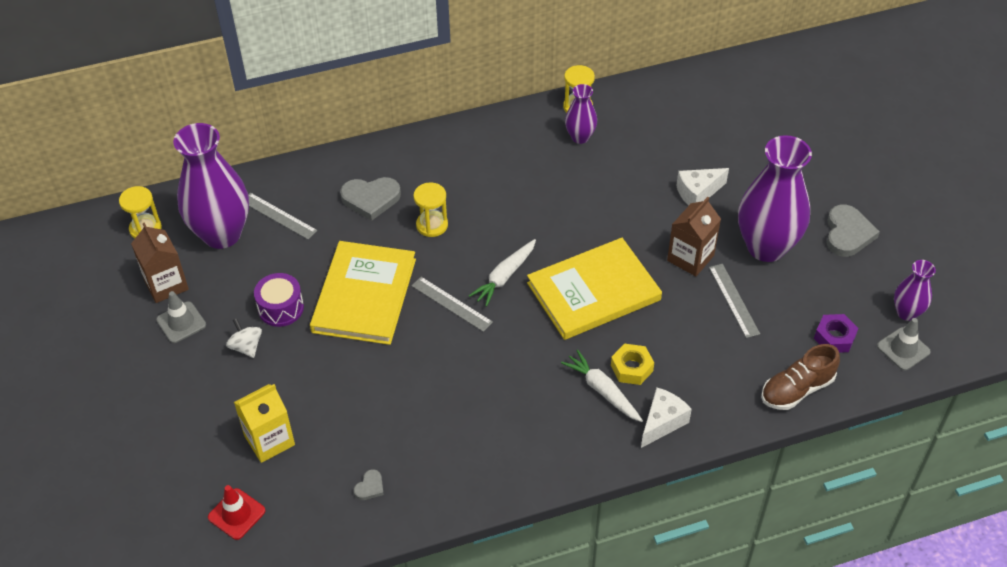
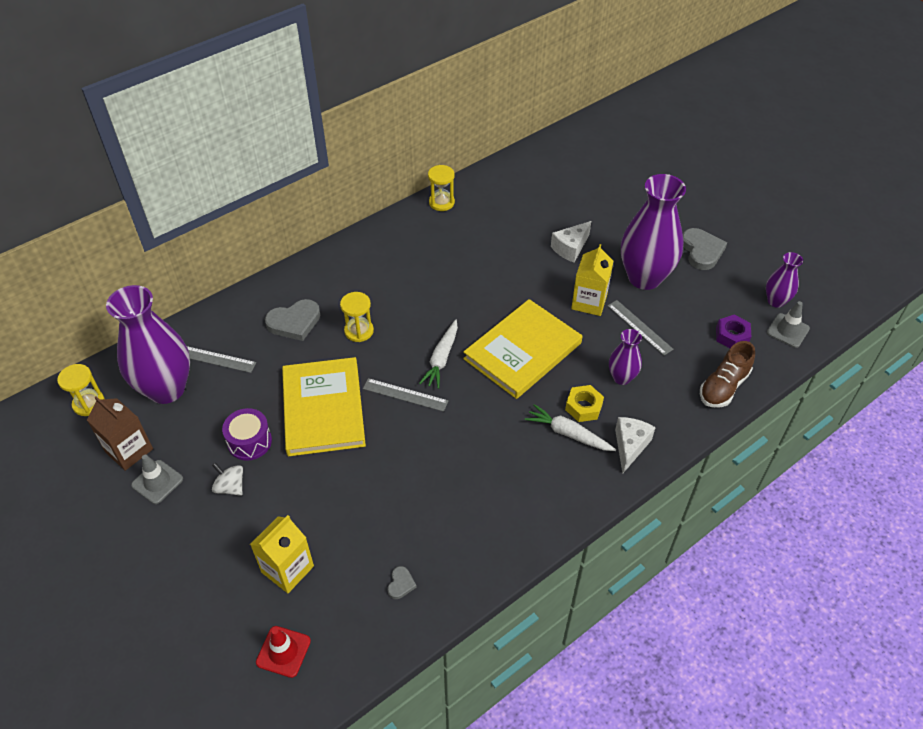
camera: 20 degrees left, 0 degrees up
(580, 137) = (454, 226): purple vase -> purple vase (621, 377)
(690, 258) = (589, 302): brown carton -> yellow carton

